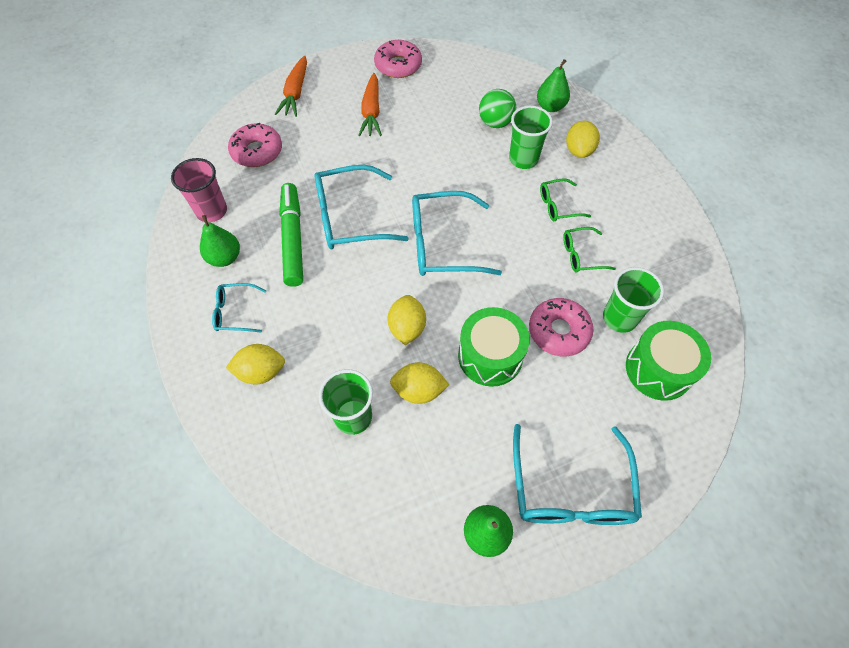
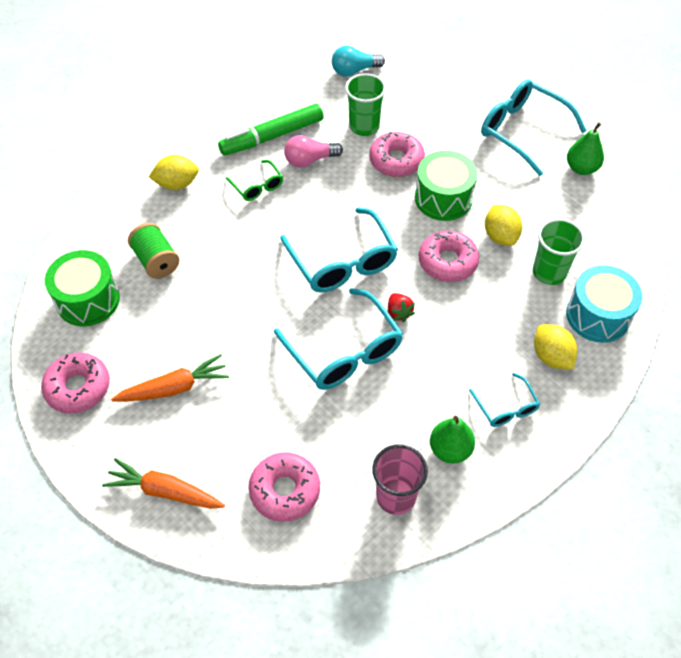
camera: 110 degrees left, 5 degrees down
(281, 439) = (597, 315): none -> turquoise drum
(293, 239) = (395, 393): green marker -> green marker (272, 136)
(295, 93) = (164, 491): orange carrot -> orange carrot turned 150 degrees counterclockwise
(368, 267) = (398, 313): none -> red strawberry
(407, 328) = (447, 262): yellow lemon -> pink donut
(495, 123) = (156, 261): green ball -> green spool
(523, 159) = (204, 225): green cup -> none
(550, 107) = (116, 219): green pear -> none
(570, 490) = (522, 131): turquoise glasses -> turquoise glasses turned 120 degrees counterclockwise
(581, 255) = (310, 160): green glasses -> pink light bulb
(658, 369) = (399, 99): green drum -> green drum (88, 300)
(718, 338) = (354, 71): none -> turquoise light bulb

